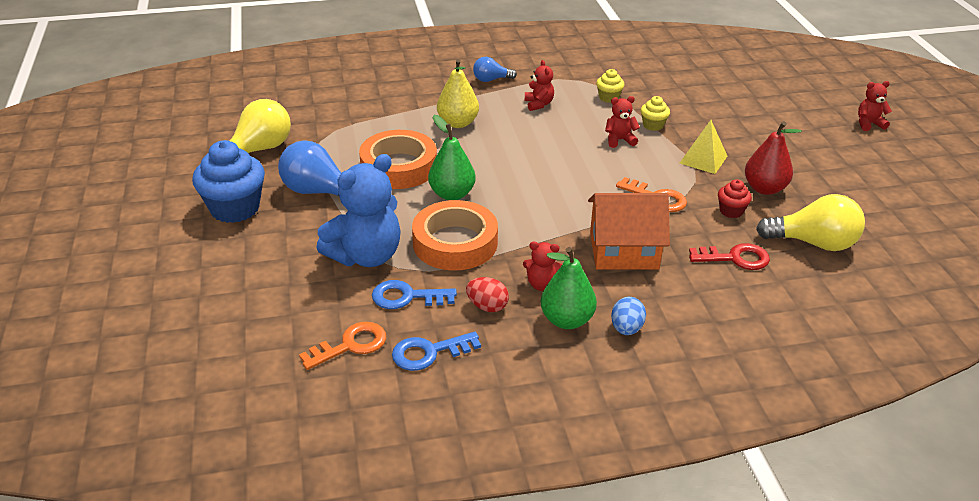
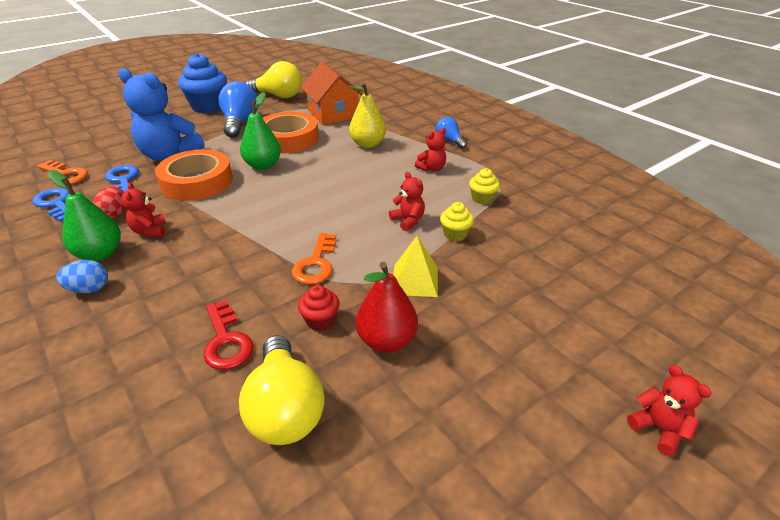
camera: 65 degrees right, 0 degrees up
(624, 250) = (215, 262): orange house -> orange house (333, 114)

